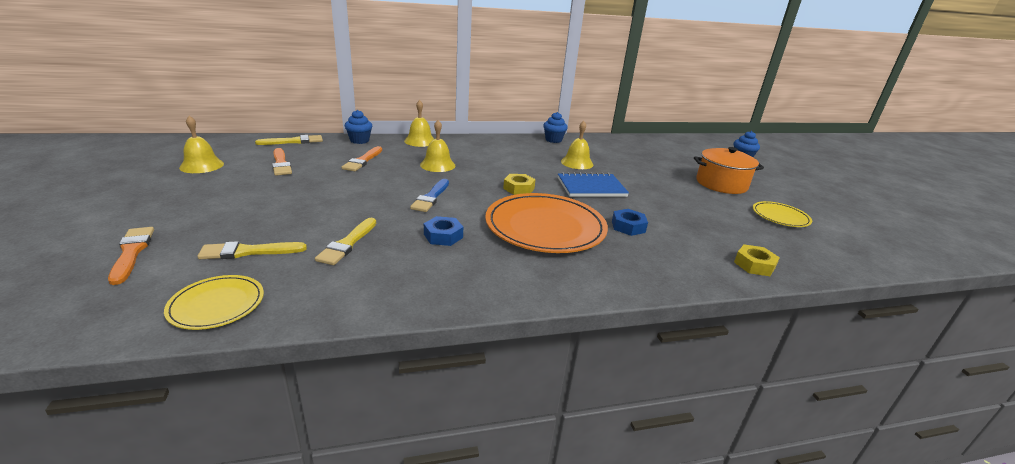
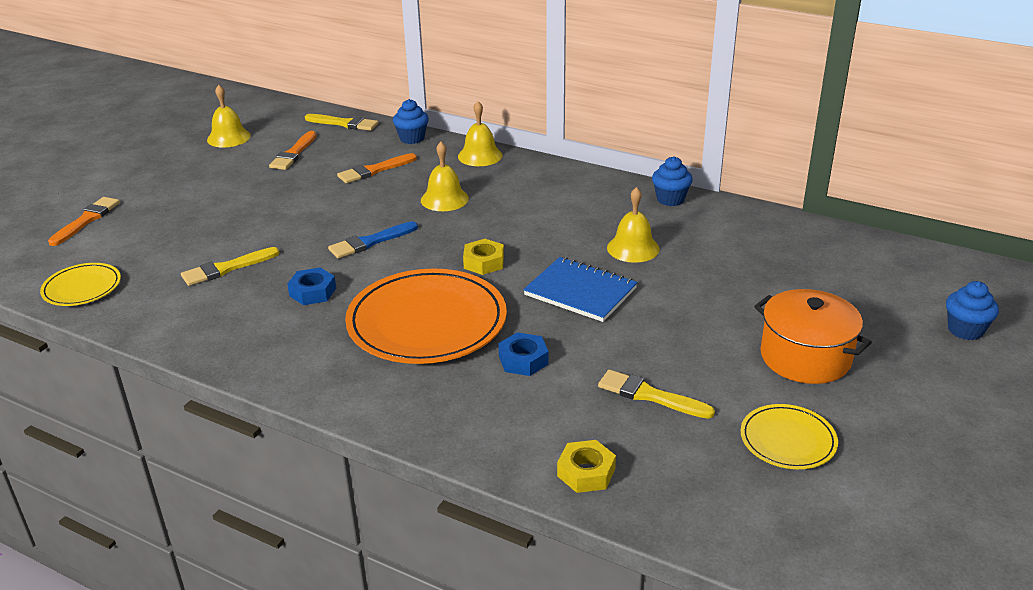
camera: 45 degrees right, 5 degrees up
(248, 252) = (152, 248): yellow brush -> yellow brush (650, 395)

